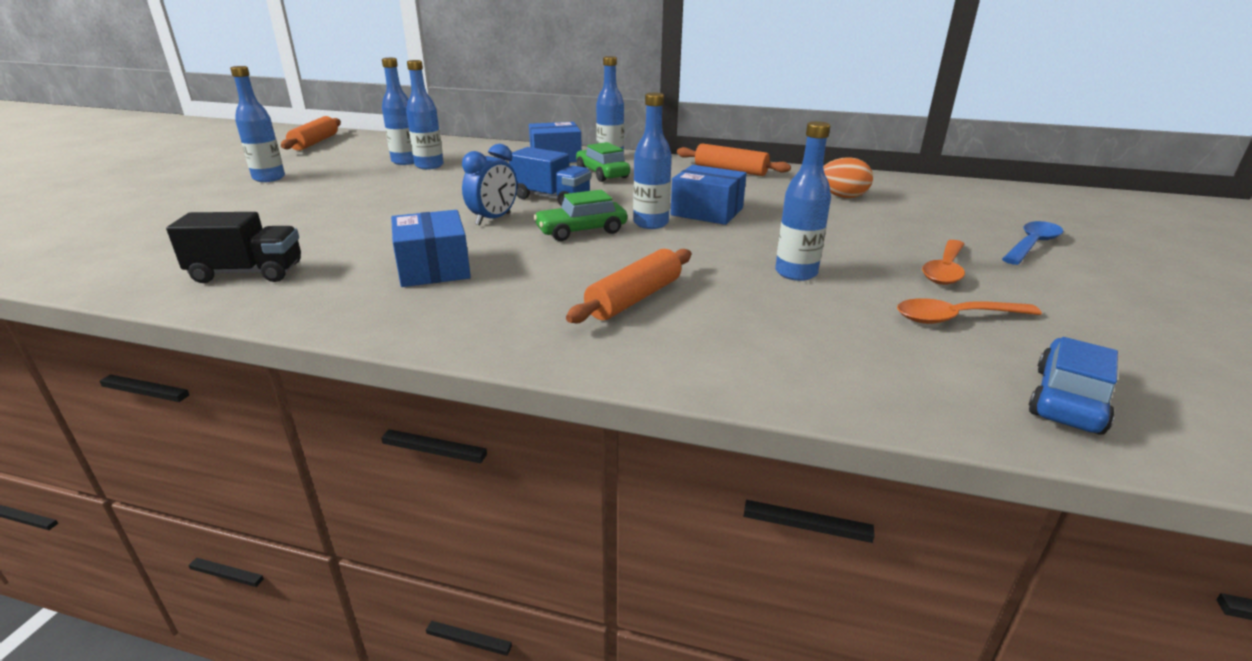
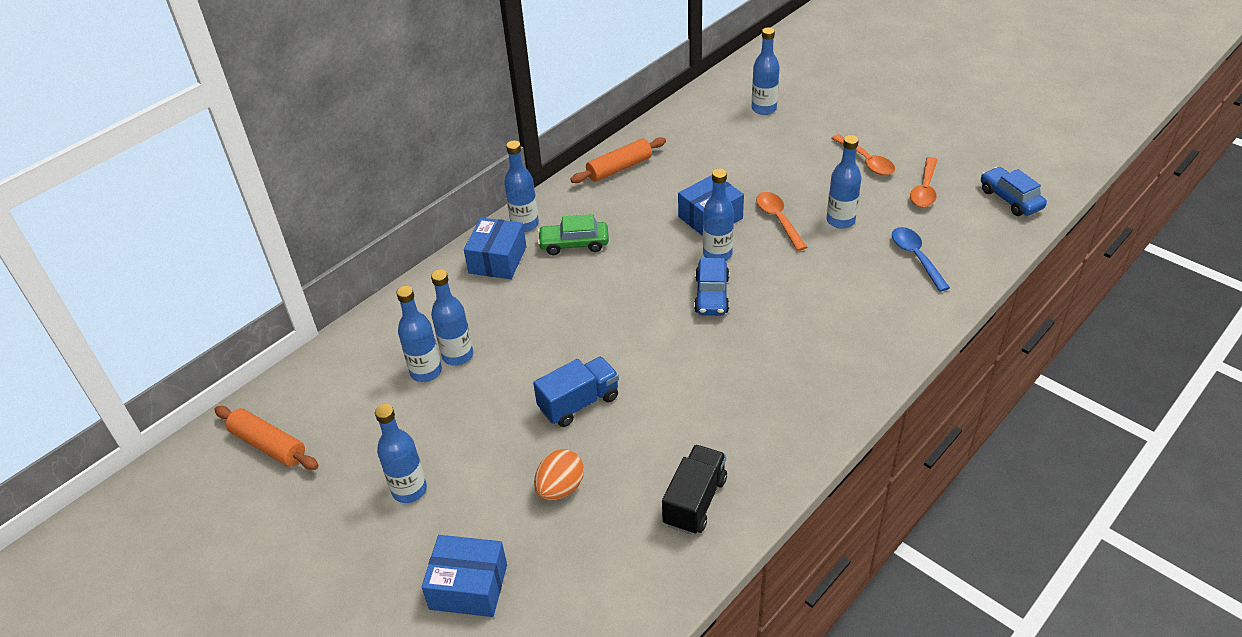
camera: 60 degrees left, 15 degrees up
(433, 268) = (742, 390): blue box -> blue box (468, 587)
(493, 219) = (654, 338): blue clock -> none
(551, 198) = (622, 292): blue truck -> blue truck (579, 403)
(581, 231) = (712, 295): green car -> blue car
(634, 298) = (843, 302): orange rolling pin -> none
(748, 241) = (778, 219): none -> orange spoon
(842, 197) = (721, 140): orange egg -> orange egg (560, 488)
(935, 205) = (764, 109): none -> blue bottle
(1032, 245) = (849, 109): blue spoon -> blue spoon (915, 257)

